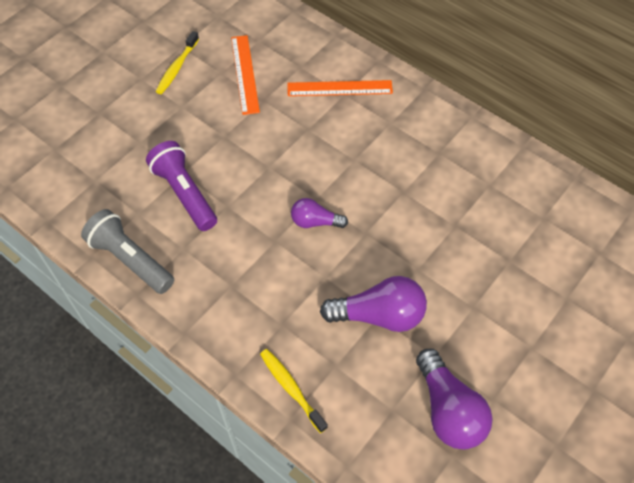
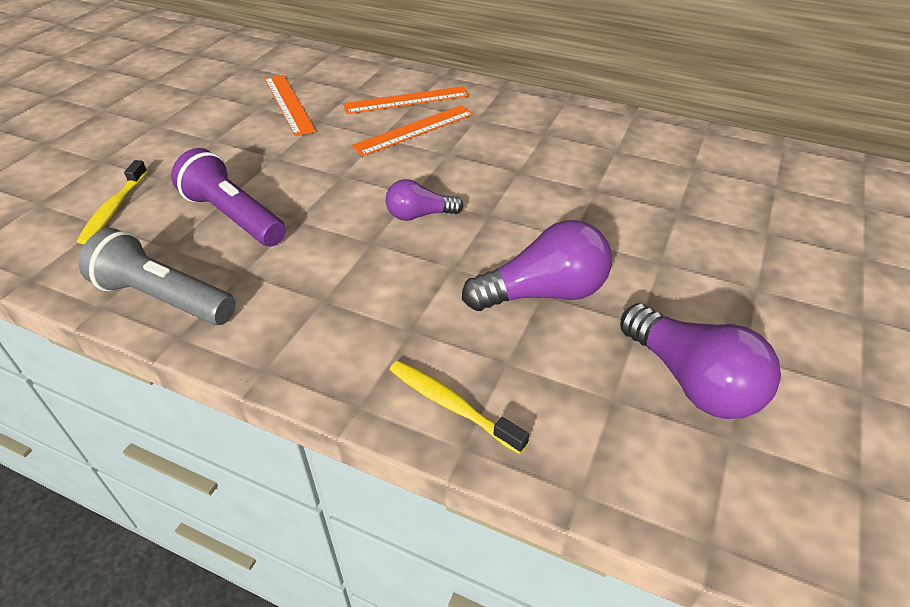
camera: 15 degrees left, 15 degrees down
(177, 68) = (202, 110): yellow toothbrush -> yellow toothbrush (114, 209)
(336, 127) = (414, 130): none -> orange ruler

